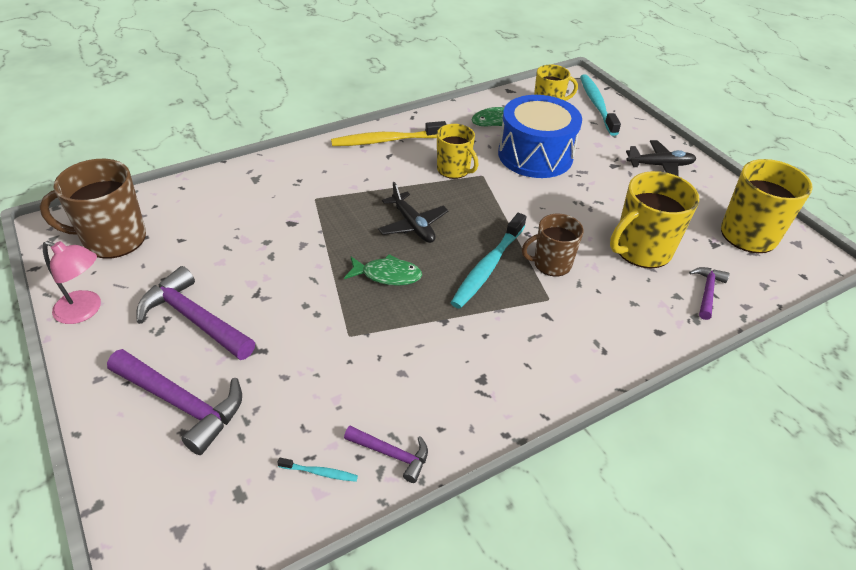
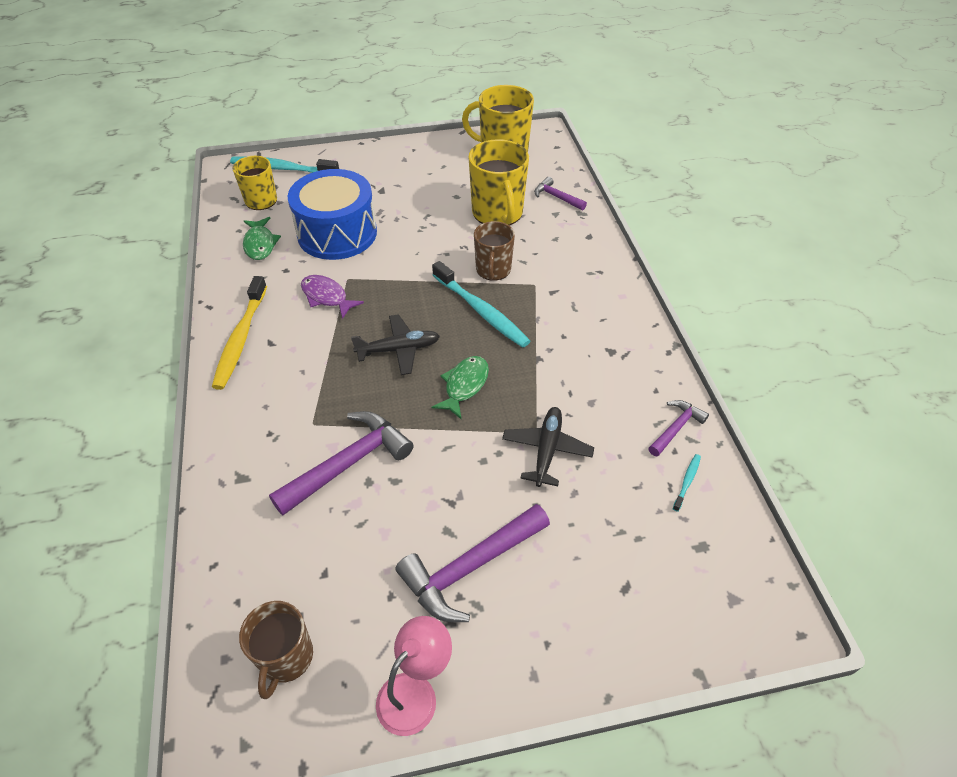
camera: 70 degrees left, 5 degrees up
(113, 239) = (286, 658): brown mug -> brown mug, size x0.64
(182, 404) = (589, 587): purple hammer -> purple hammer (349, 463)
(454, 169) = (326, 297): yellow mug -> purple fish
(660, 165) = (397, 164): black plane -> black plane (547, 450)

